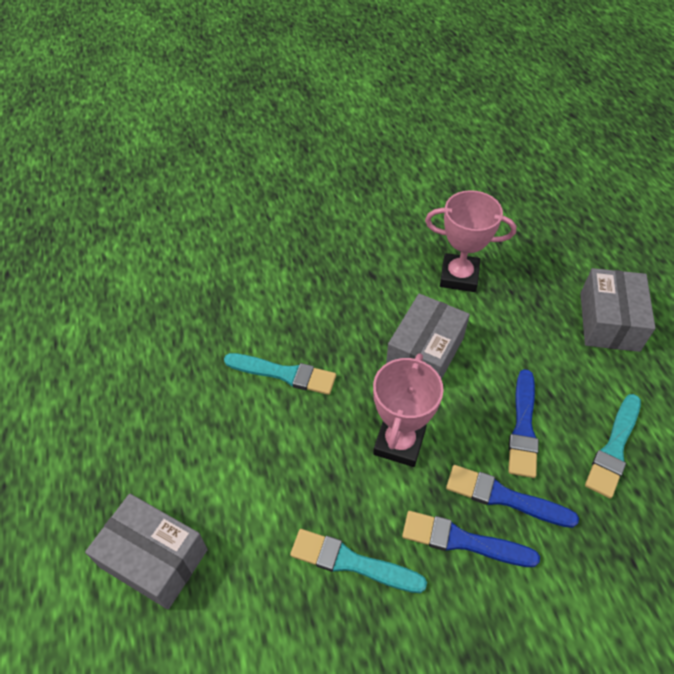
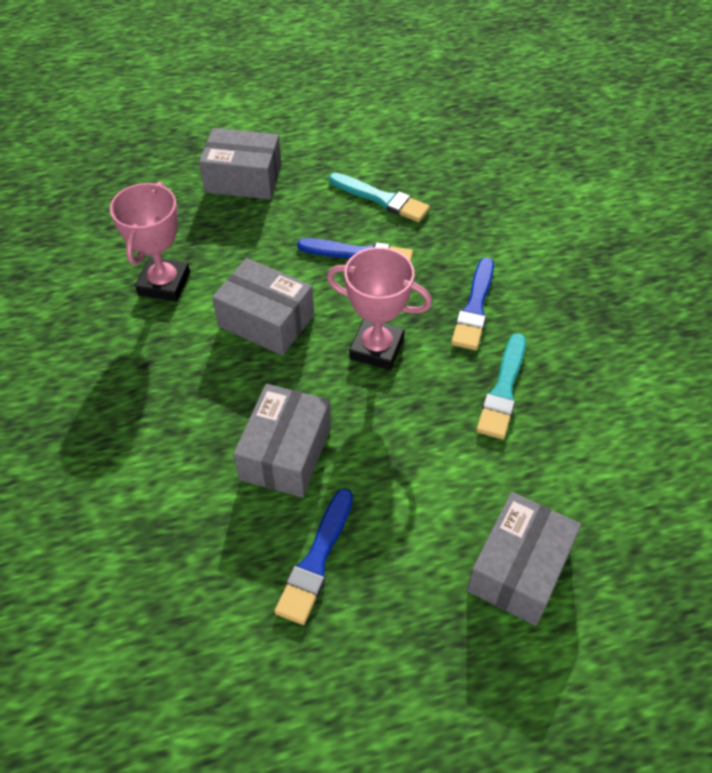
camera: 90 degrees left, 0 degrees up
(284, 374) = (285, 453): turquoise brush -> grey box
(504, 497) = (431, 275): blue brush -> blue brush (316, 560)

